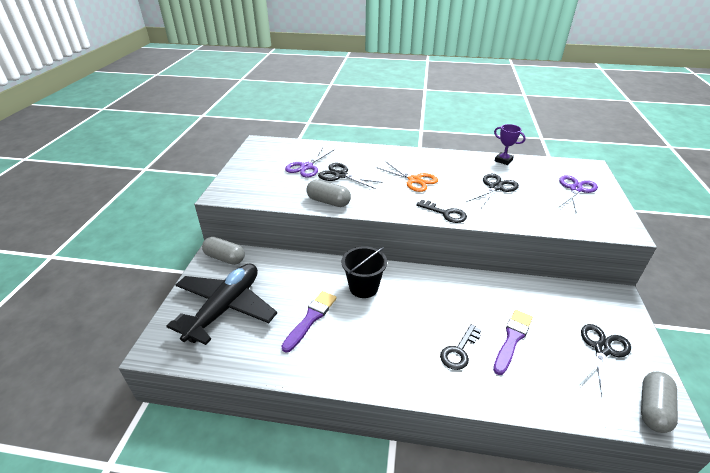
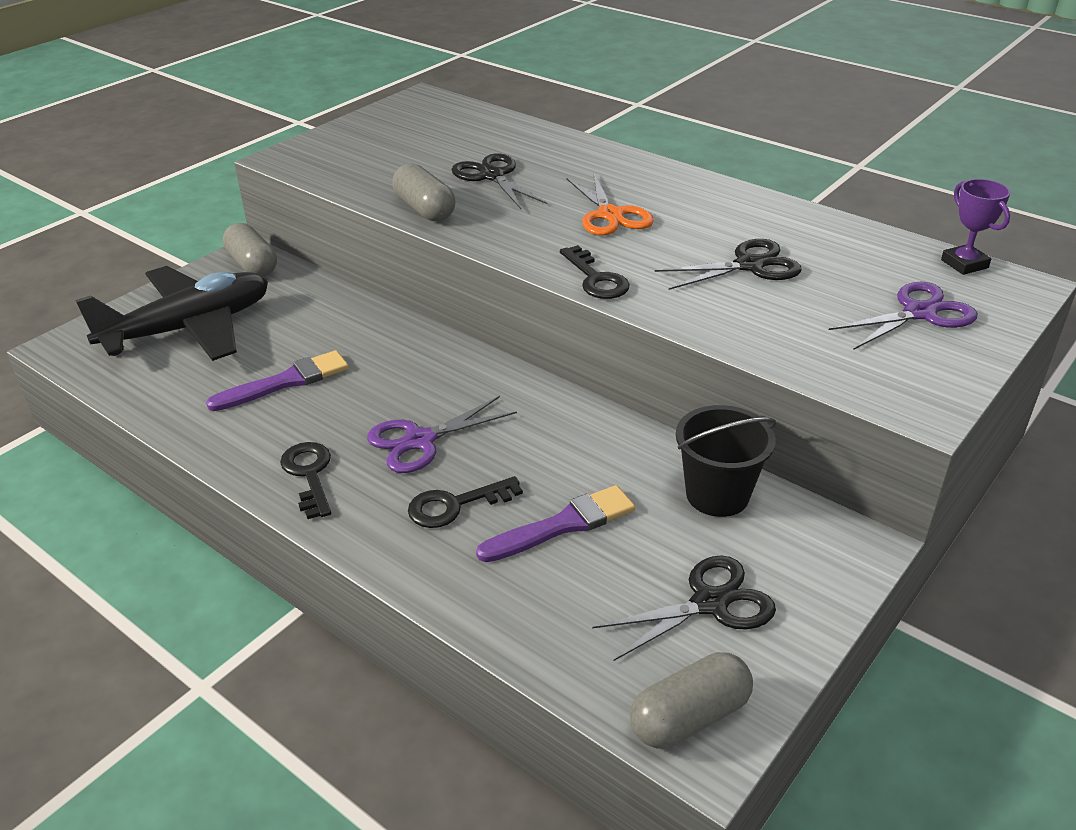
camera: 30 degrees right, 0 degrees up
(306, 167) = (453, 150): purple scissors -> purple scissors (420, 441)
(363, 287) = (407, 369): black bucket -> black bucket (717, 495)
(376, 366) = (309, 475): none -> black key
(503, 160) = (833, 226): purple trophy -> purple trophy (964, 264)

